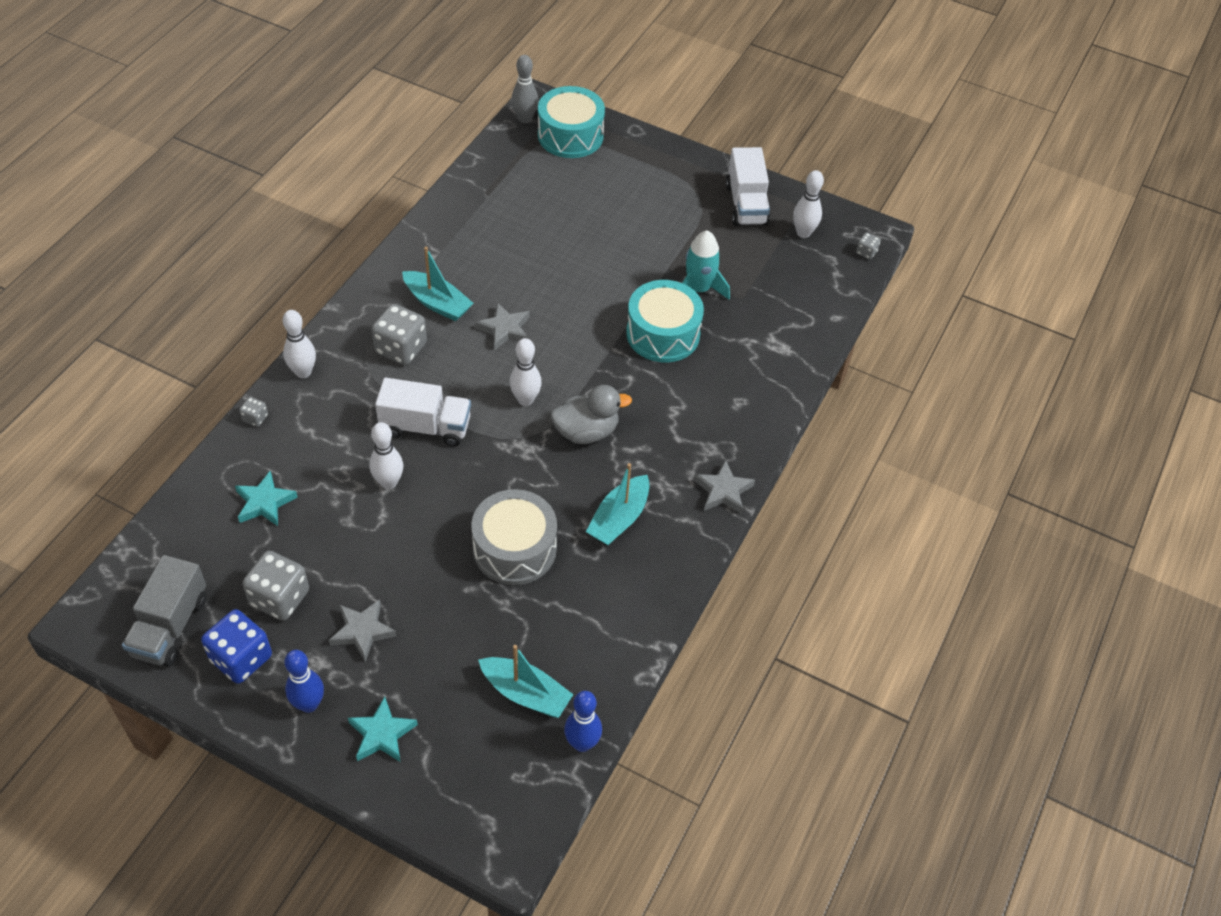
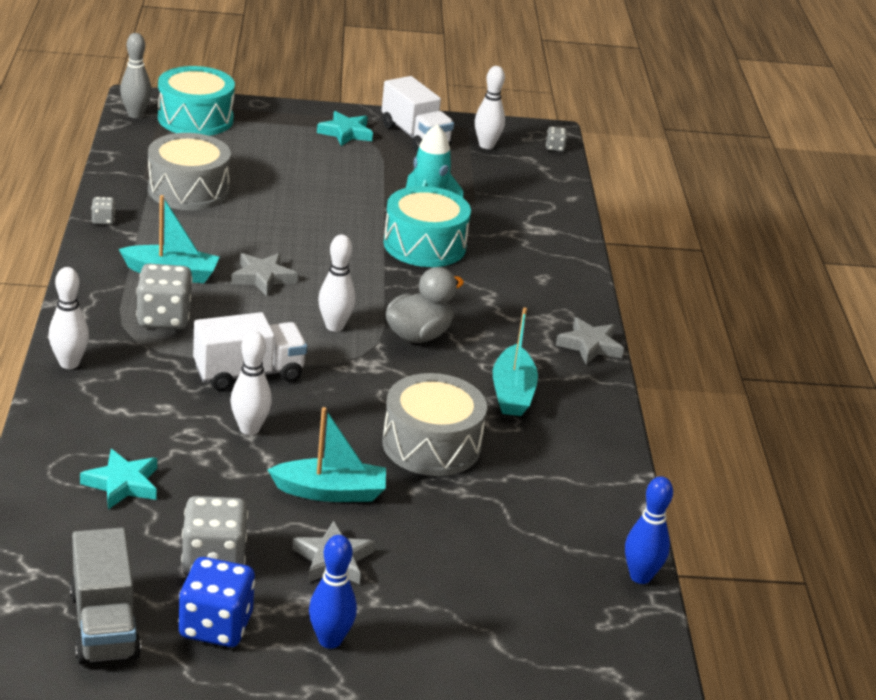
camera: 30 degrees left, 20 degrees down
(255, 418) = (46, 415): grey dice -> grey dice (103, 220)
(382, 734) = (433, 638): turquoise star -> turquoise star (346, 133)
(511, 215) = (188, 190): none -> grey drum
(525, 693) = (549, 555): turquoise boat -> turquoise boat (330, 492)

